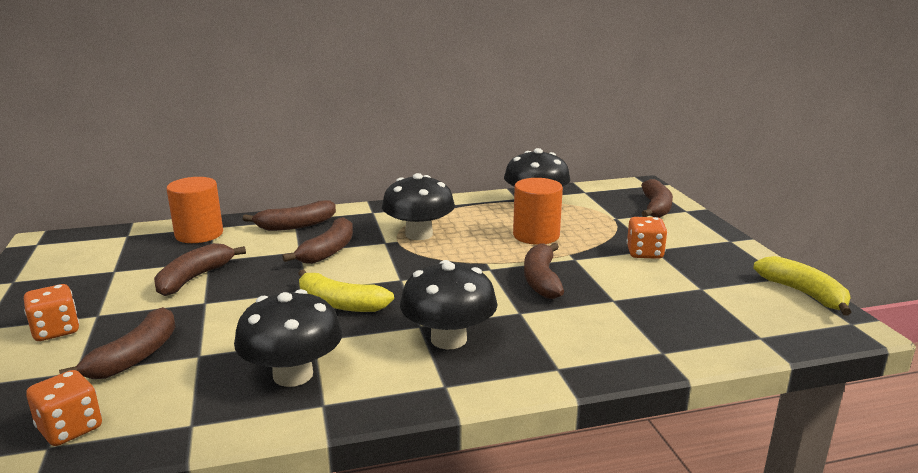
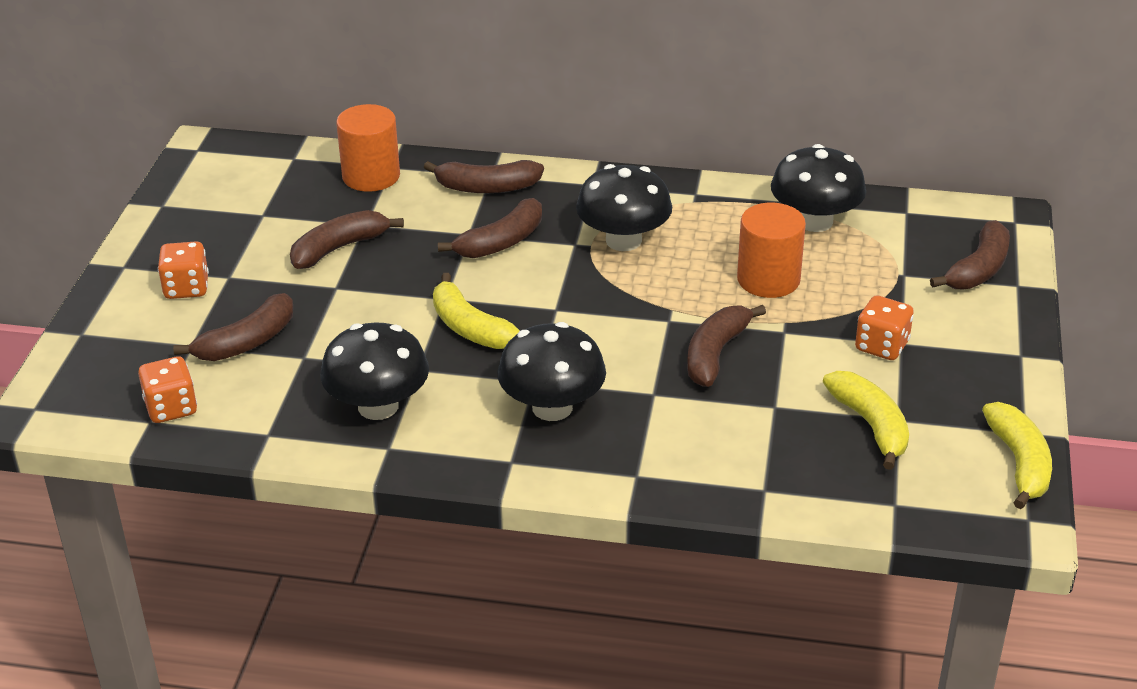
camera: 25 degrees right, 15 degrees up
(688, 295) = (871, 425): none -> yellow banana

